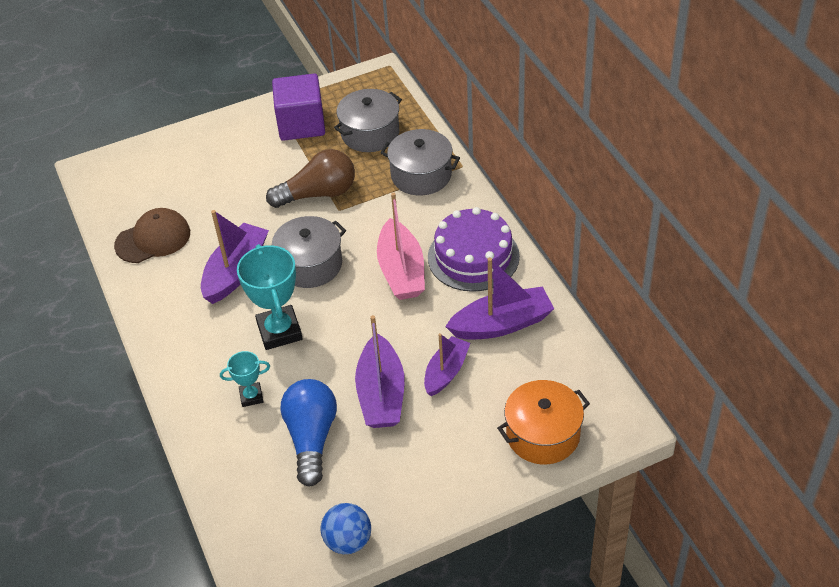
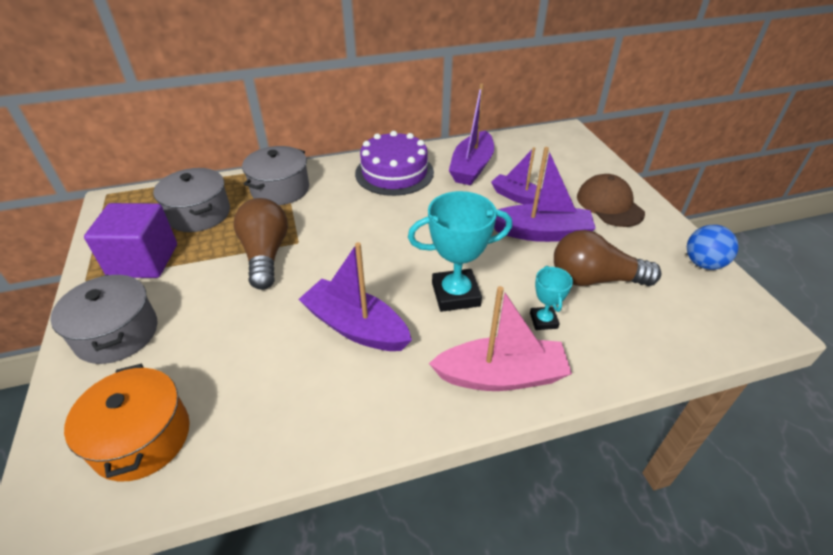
camera: 85 degrees left, 5 degrees down
(153, 239) = (260, 414): brown cap -> brown cap (609, 205)
(310, 265) = (368, 267): grey pot -> grey pot (117, 333)
(311, 438) = (594, 279): blue light bulb -> brown light bulb
(401, 271) = (397, 210): pink boat -> pink boat (501, 376)
(502, 324) = (471, 167): purple boat -> purple boat turned 150 degrees counterclockwise
(543, 434) = (579, 162): orange pot -> orange pot (142, 438)

